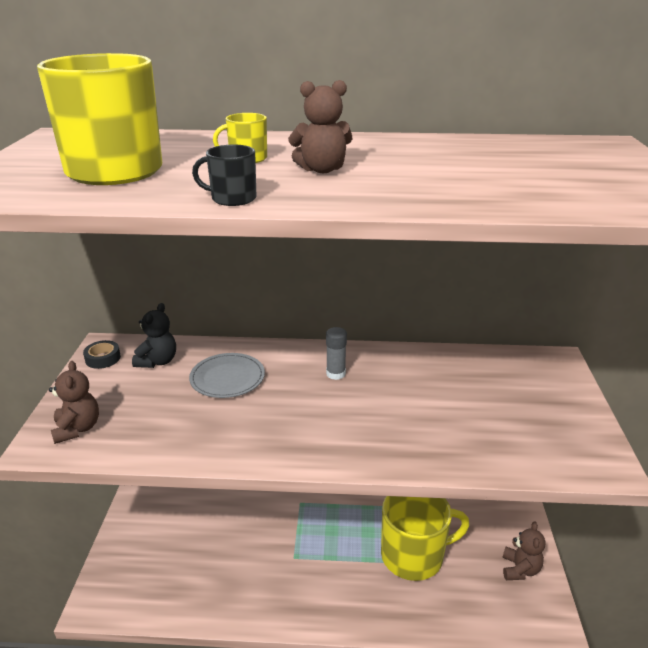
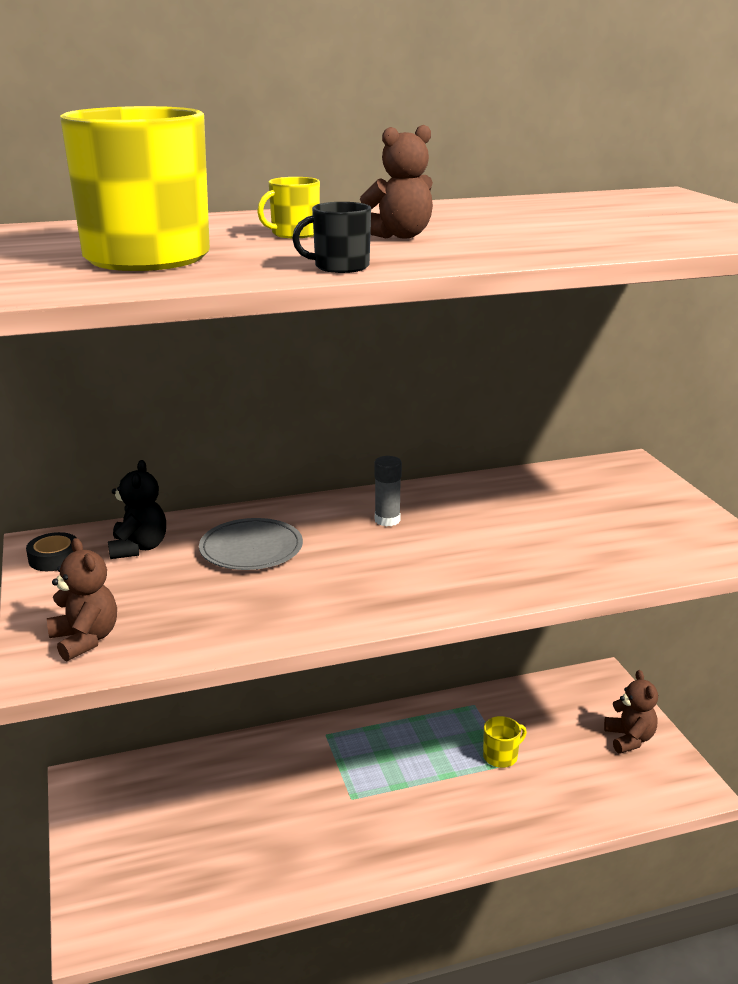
camera: 20 degrees left, 5 degrees down
(413, 555) = (501, 756): yellow mug -> yellow mug, size x0.42

